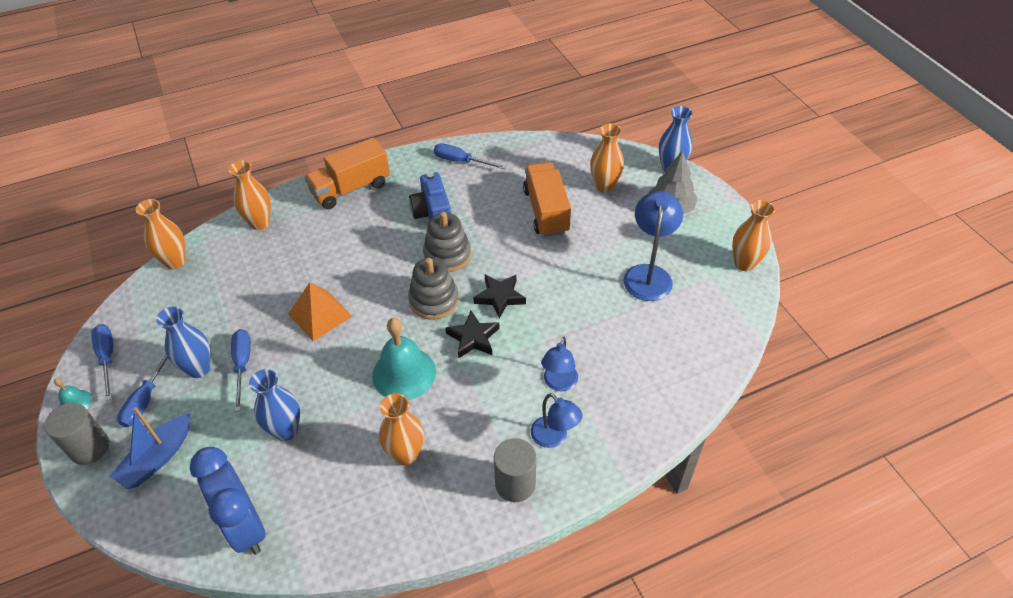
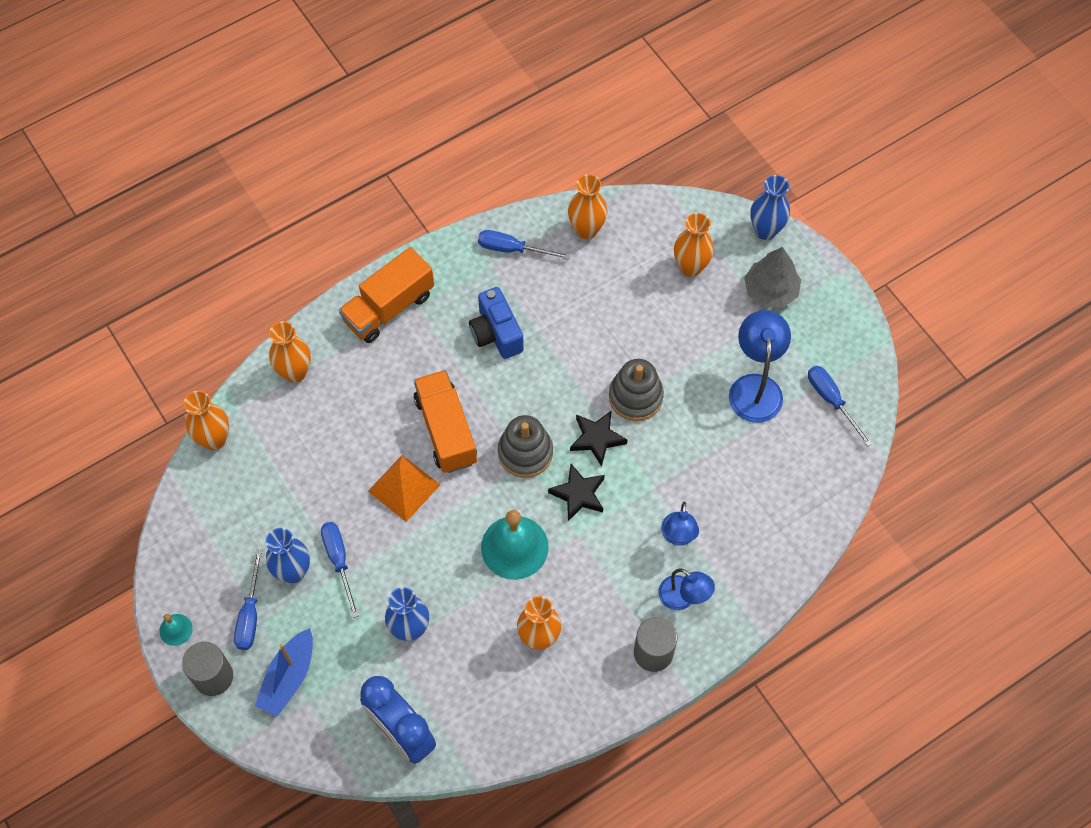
camera: 10 degrees left, 15 degrees up
(107, 358) = (188, 573): blue screwdriver -> blue screwdriver (831, 401)
(447, 255) = (526, 389): grey stacking toy -> grey stacking toy (635, 397)
(546, 211) = (628, 313): orange truck -> orange truck (446, 430)
(744, 264) = (858, 359): orange vase -> orange vase (586, 230)

